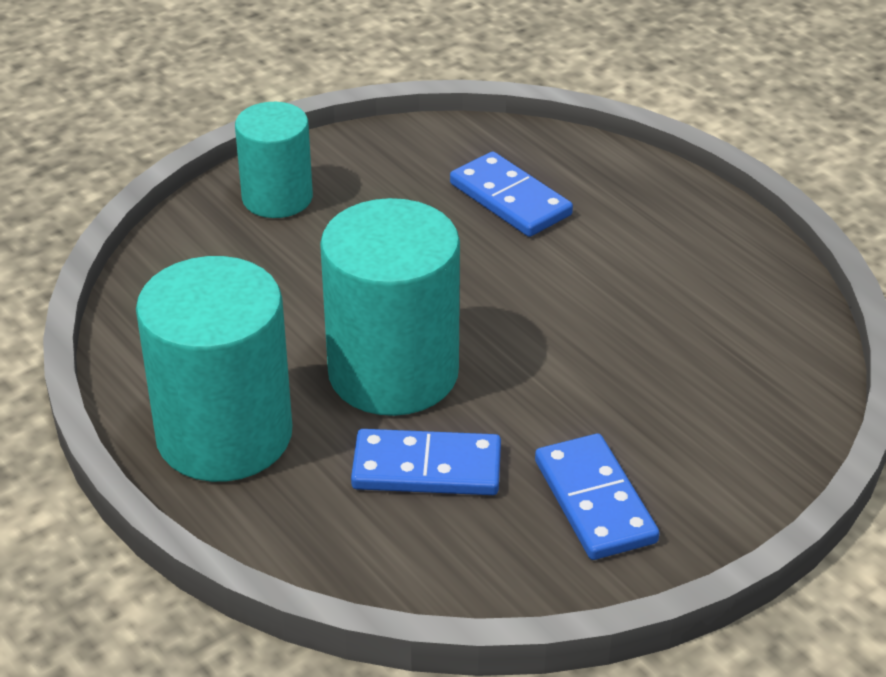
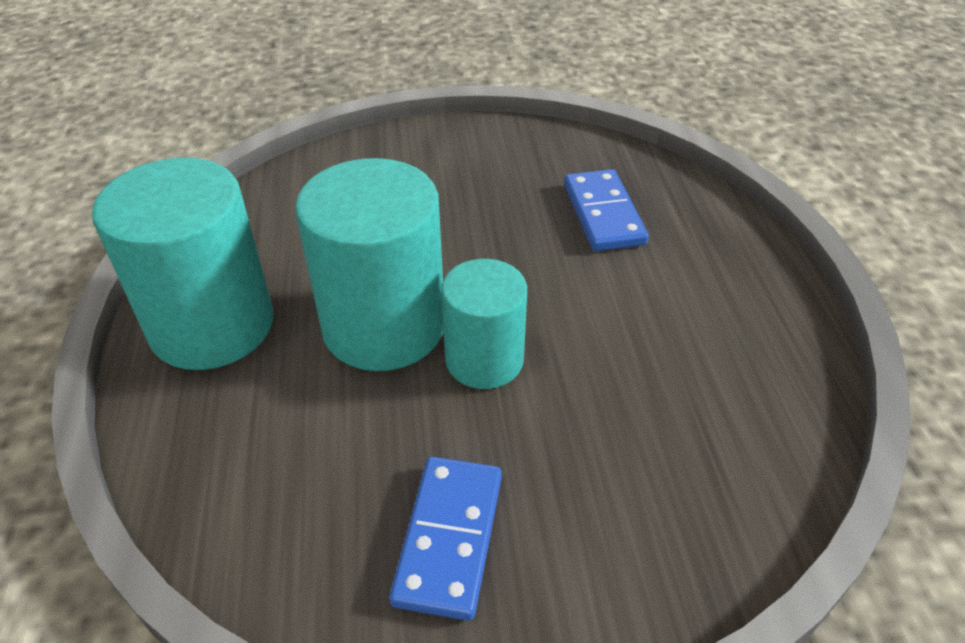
camera: 30 degrees right, 5 degrees up
(277, 198) = (425, 153): turquoise cylinder -> turquoise cylinder (484, 360)
(427, 468) = (333, 428): blue domino -> none

